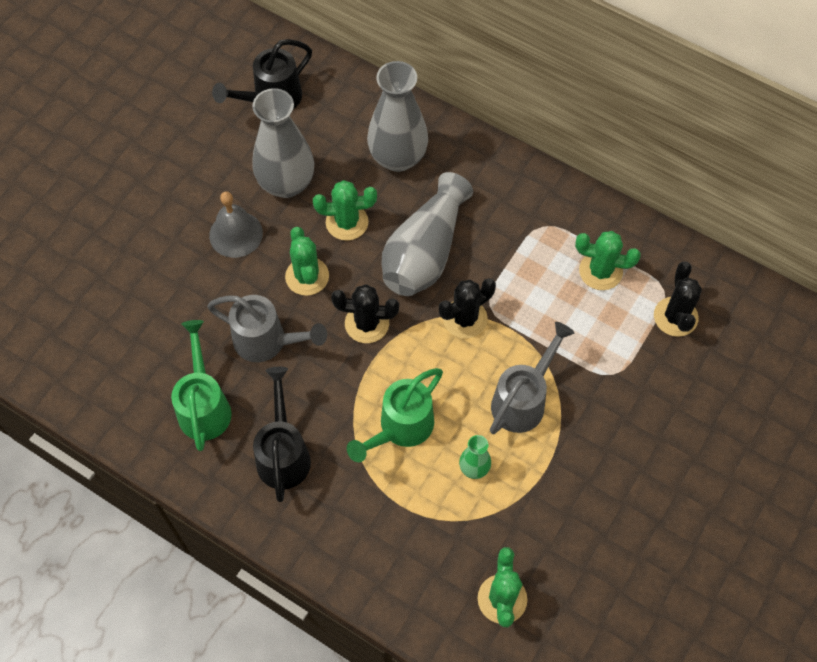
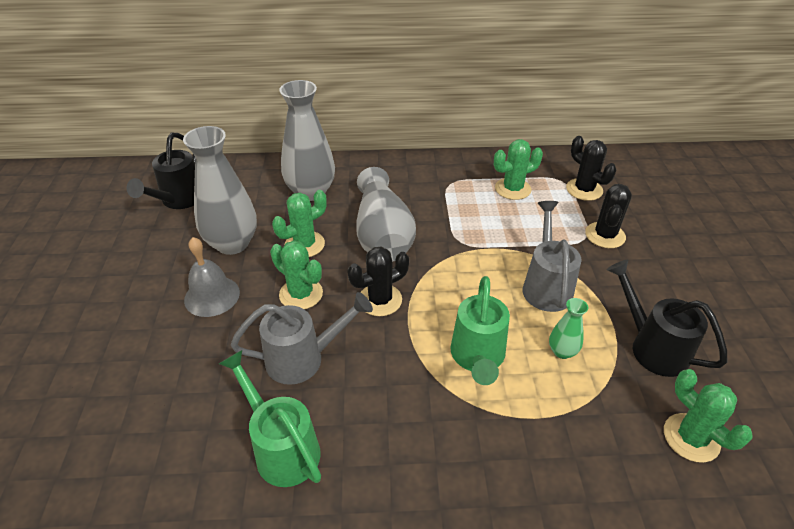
camera: 35 degrees left, 20 degrees down
(283, 454) = (395, 442): black watering can -> black watering can (652, 347)
(465, 319) = (452, 258): black cactus -> black cactus (605, 235)

